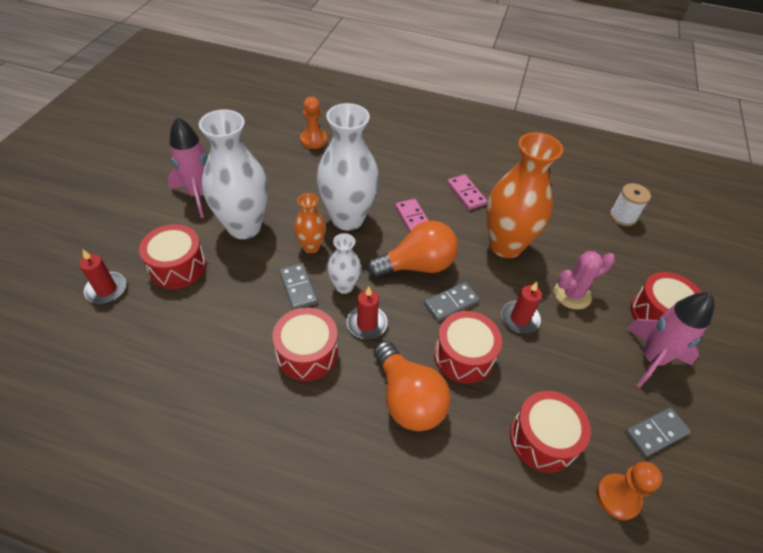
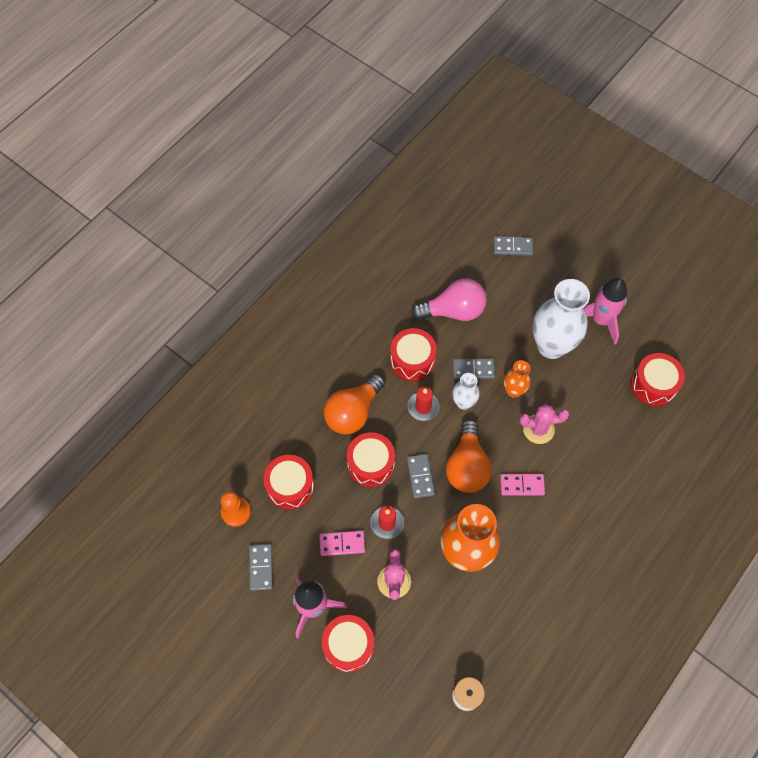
camera: 115 degrees right, 15 degrees up
(106, 289) = (512, 247): red candle -> grey domino
(178, 267) = (521, 293): red drum -> red drum (653, 385)
(219, 328) = (453, 311): none -> pink light bulb
(313, 140) = (660, 432): orange pawn -> none
(347, 218) = (538, 429): white vase -> pink cactus
(407, 399) = (353, 412): orange light bulb -> orange light bulb turned 45 degrees counterclockwise
(466, 193) = (542, 550): pink domino -> pink domino (342, 543)

